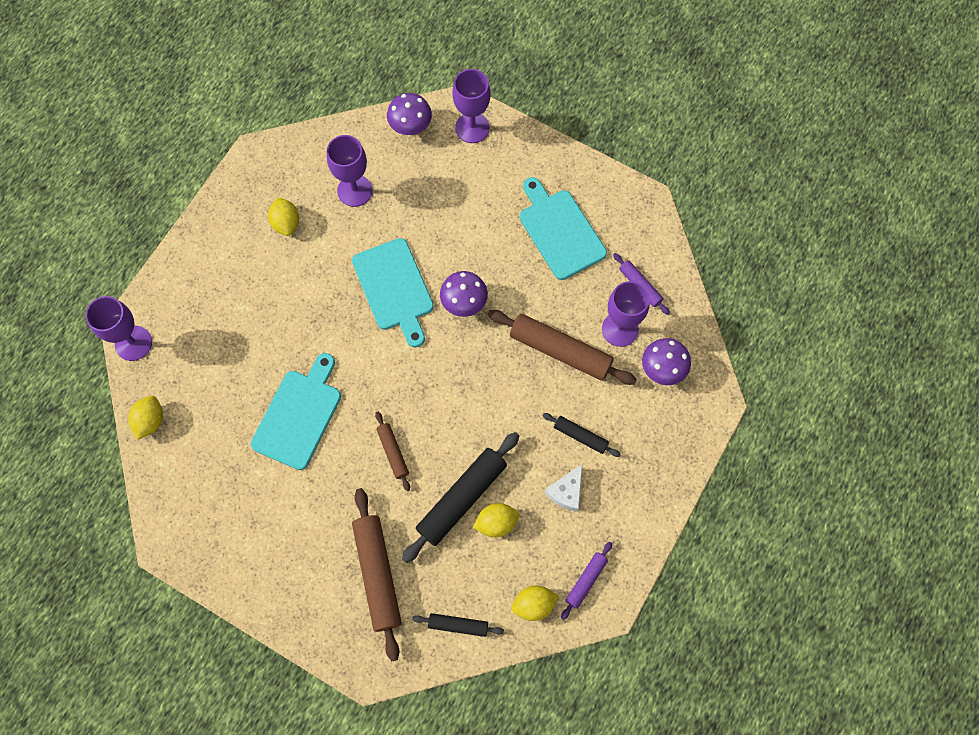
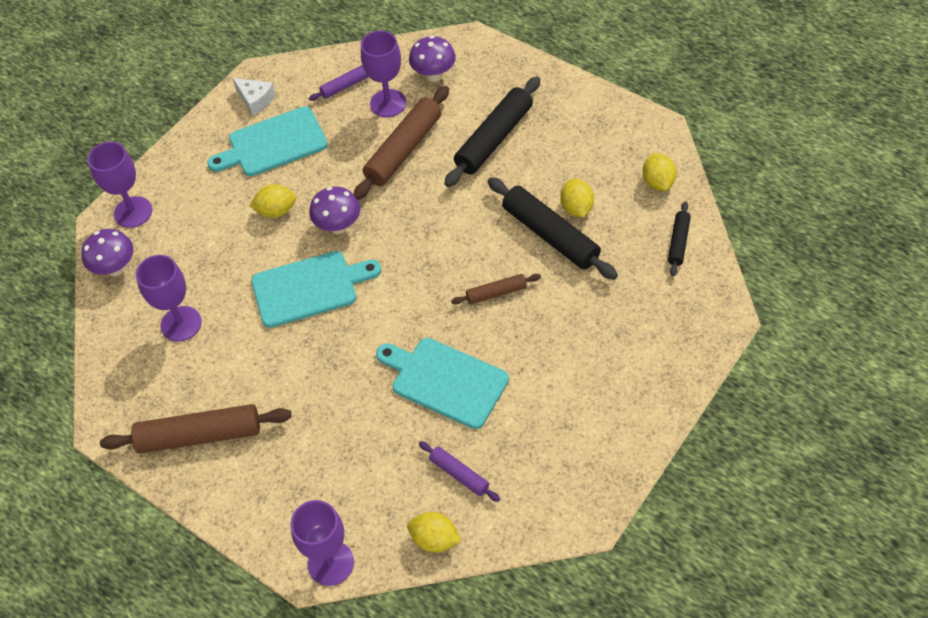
camera: 80 degrees left, 15 degrees down
(286, 223) = (205, 394): yellow lemon -> yellow lemon (276, 211)
(377, 574) = (626, 309): brown rolling pin -> brown rolling pin (199, 436)
(566, 492) = (548, 152): white cheese -> white cheese (255, 100)
(580, 436) = (494, 139): black rolling pin -> black rolling pin, size x1.91
(586, 581) = (636, 142): purple rolling pin -> purple rolling pin (459, 474)

